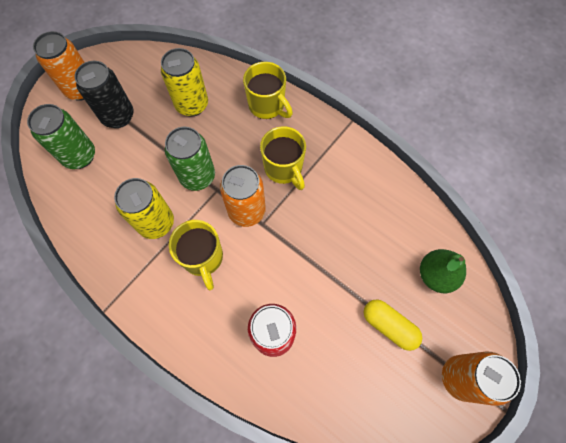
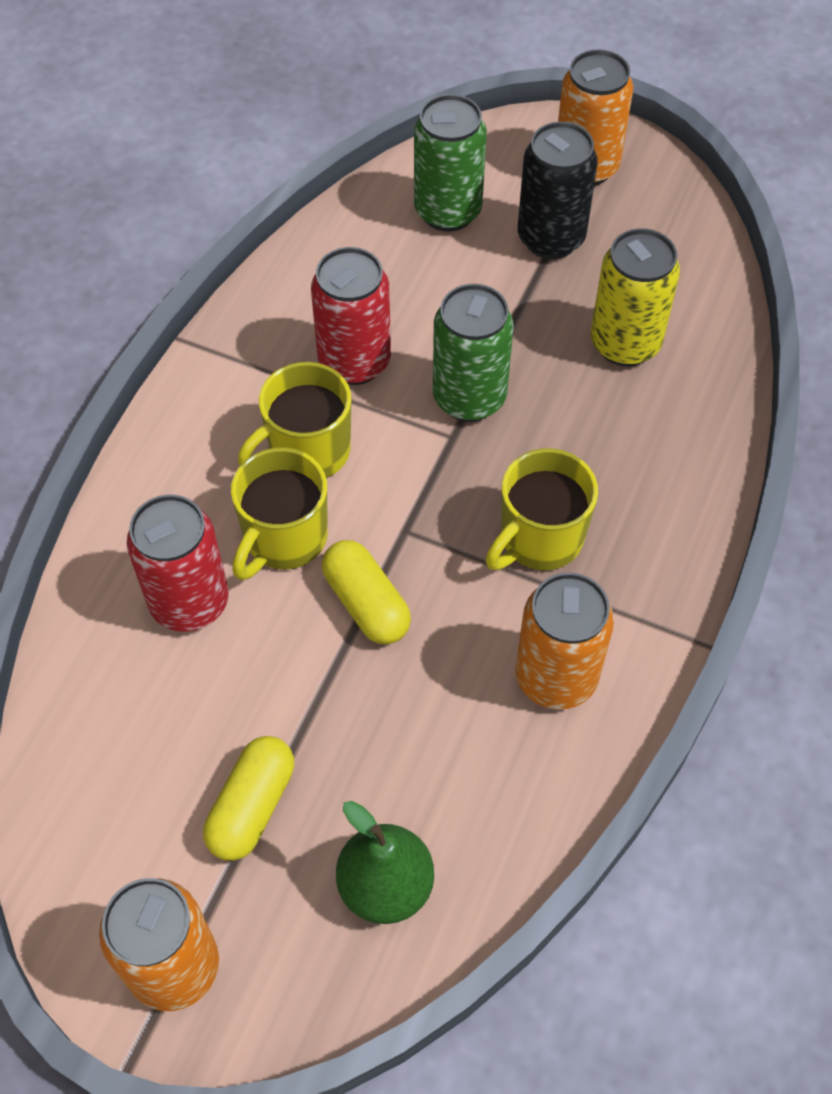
camera: 75 degrees right, 10 degrees down
(156, 223) = (354, 362): yellow can -> red can
(247, 211) = (423, 497): orange can -> orange can (556, 677)
(267, 106) = (679, 473): yellow mug -> yellow mug (284, 539)
(296, 250) = (366, 603): none -> yellow capsule

